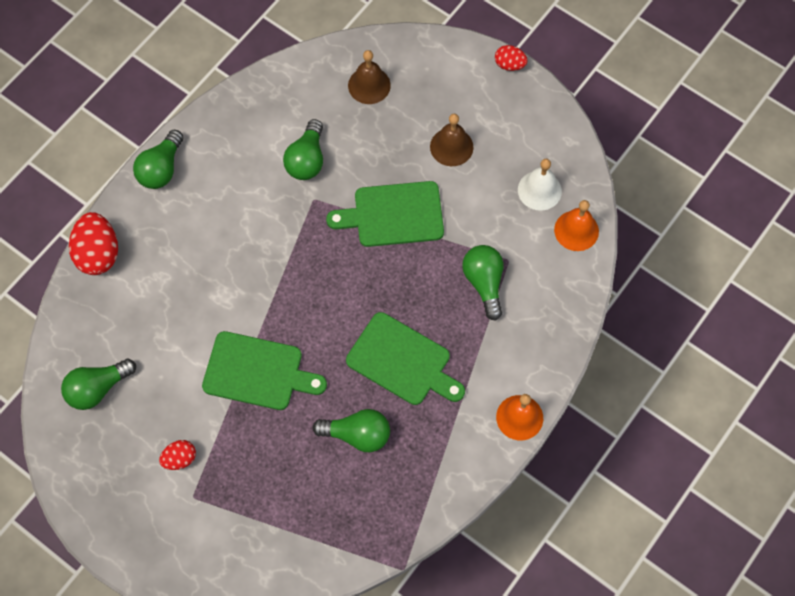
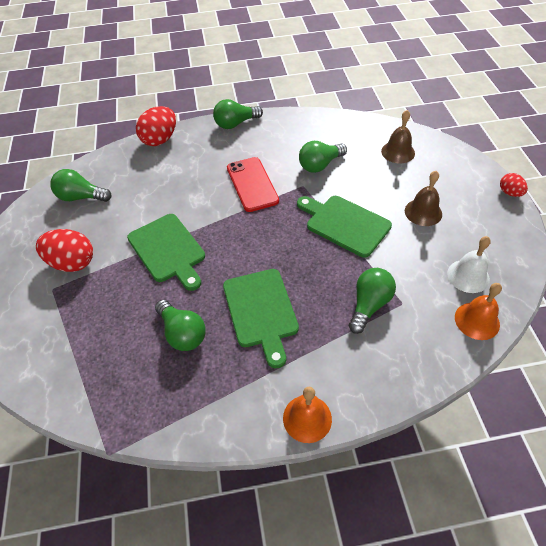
camera: 45 degrees right, 15 degrees down
(180, 459) = (72, 263): red egg -> red egg, size x1.80
(261, 235) = (252, 184): none -> red phone

